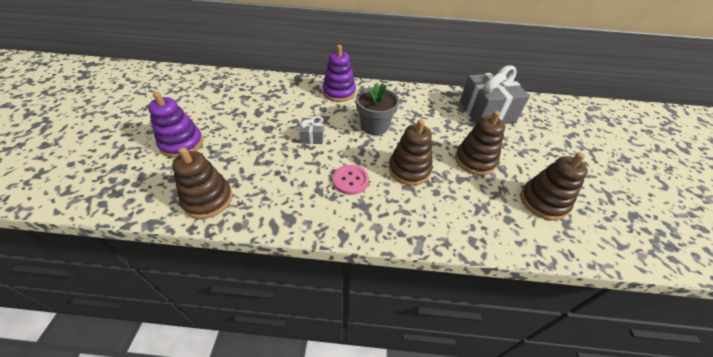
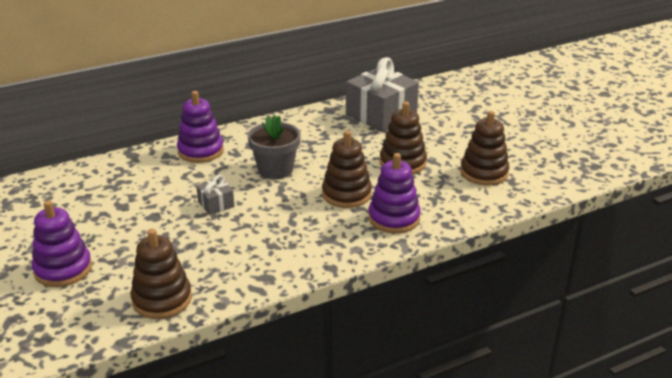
camera: 30 degrees left, 15 degrees down
(350, 180) = (297, 225): pink button -> none
(430, 211) = (394, 218): none -> purple stacking toy

